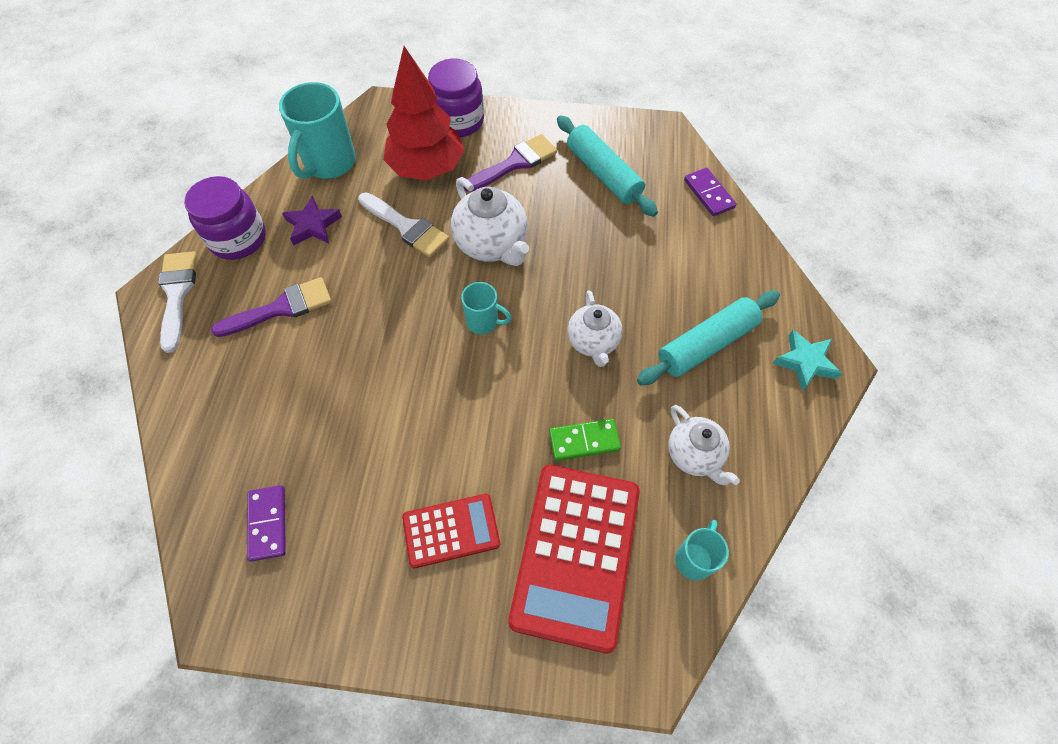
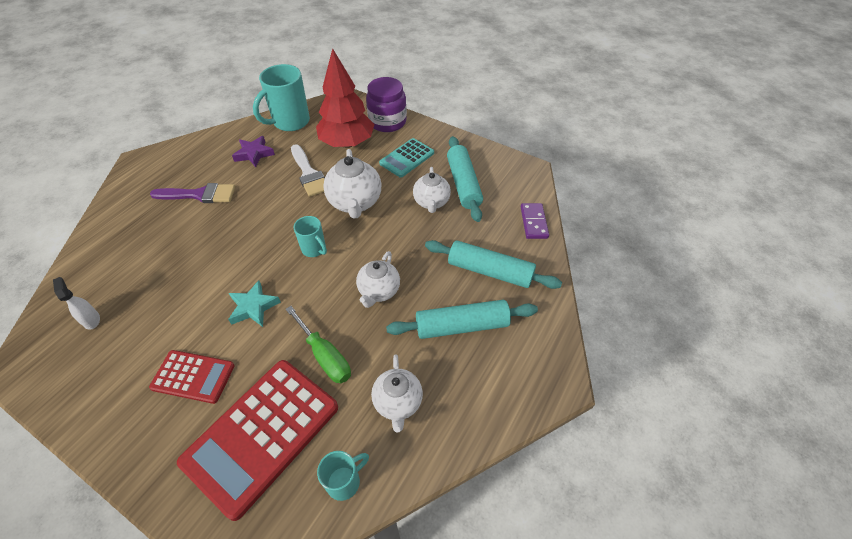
camera: 25 degrees right, 10 degrees down
(177, 294) = (150, 166): white brush -> none
(238, 238) = (206, 147): purple jar -> none
(267, 523) = (91, 320): purple domino -> white spray bottle
(515, 163) = (407, 158): purple brush -> turquoise calculator
(582, 211) = (431, 202): none -> white teapot
(584, 441) = (325, 356): green domino -> green screwdriver
(697, 270) = (490, 271): none -> turquoise rolling pin
(805, 362) = (533, 371): turquoise star -> turquoise star (253, 307)

